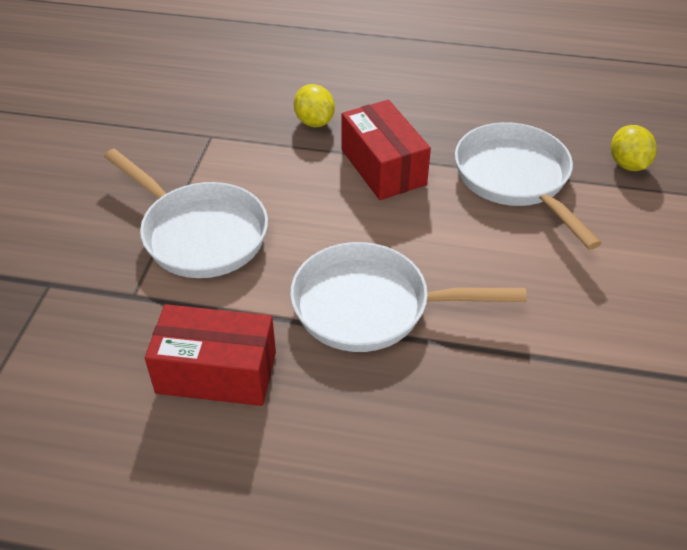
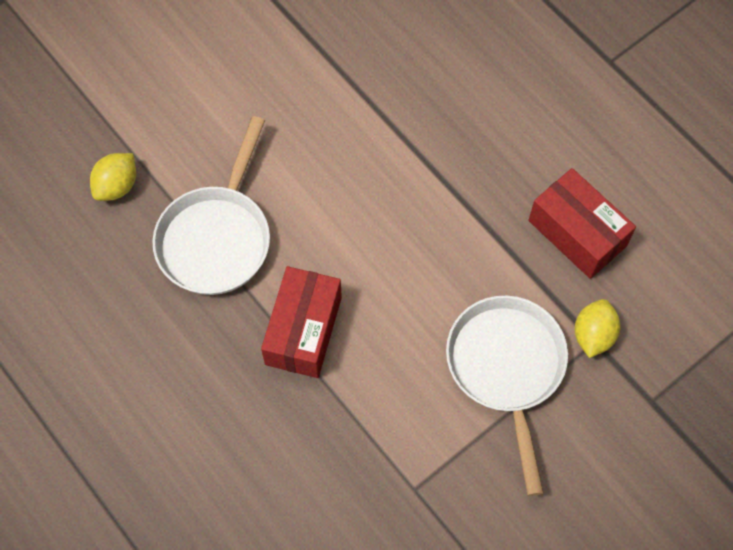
camera: 140 degrees left, 20 degrees up
(314, 122) = (308, 434): yellow lemon -> yellow lemon (593, 335)
(371, 306) = (436, 209): white pan -> none

